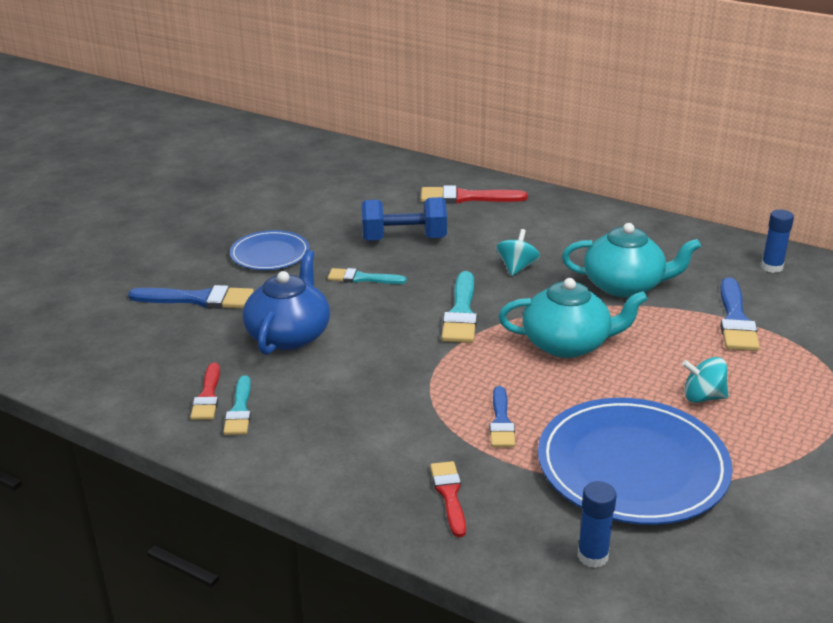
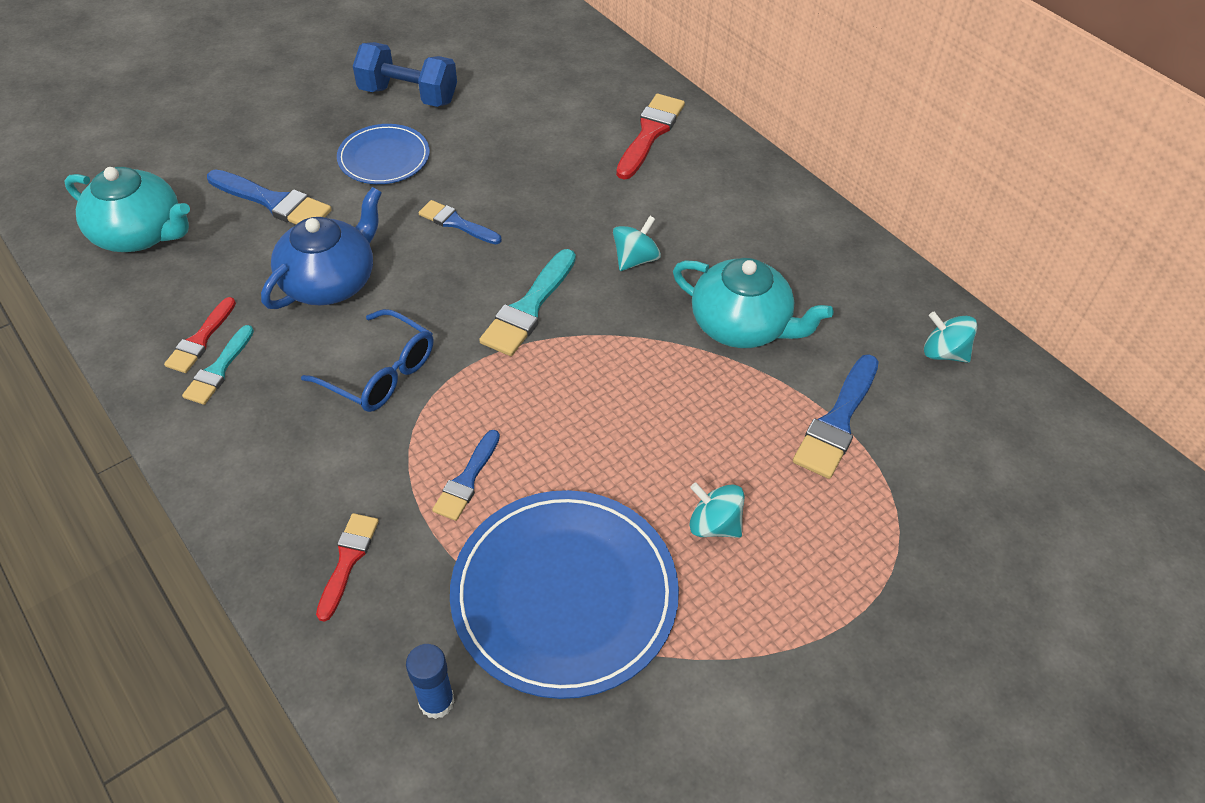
camera: 20 degrees right, 20 degrees up
(362, 278) = (456, 223): turquoise brush -> blue brush
(378, 378) = (381, 373): none -> blue glasses
(404, 239) = (539, 177): blue dumbbell -> blue dumbbell (408, 95)
(466, 197) = (650, 133): red brush -> red brush turned 90 degrees clockwise
(567, 344) = (614, 392): turquoise teapot -> turquoise teapot (140, 234)
(772, 267) = (944, 353): blue glue stick -> turquoise spinning top

